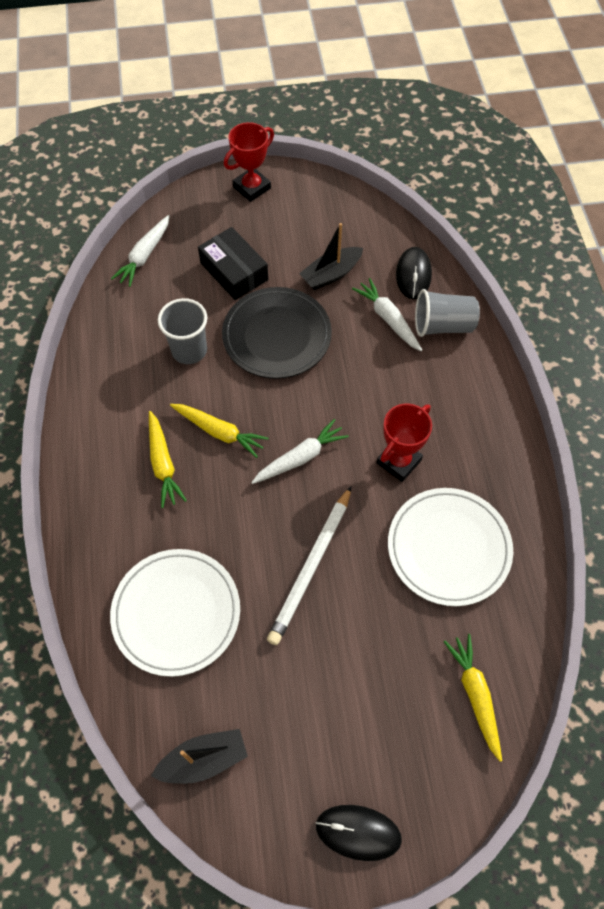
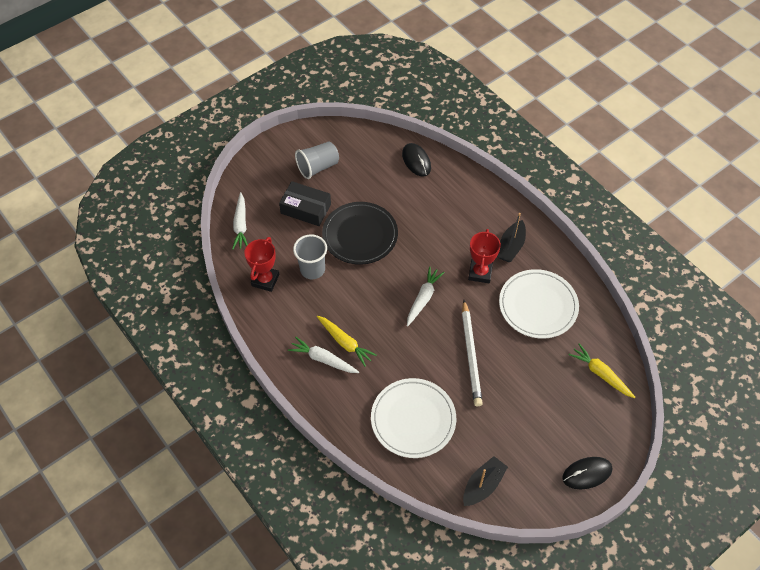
camera: 30 degrees left, 5 degrees down
(219, 432) = (365, 308): yellow carrot -> none
(252, 188) = (279, 151): red trophy -> red trophy (265, 280)
(331, 274) = (367, 183): black boat -> black boat (511, 246)
(388, 319) = (419, 194): white carrot -> white carrot (323, 359)
(442, 325) = (453, 183): grey cup -> grey cup (318, 167)

